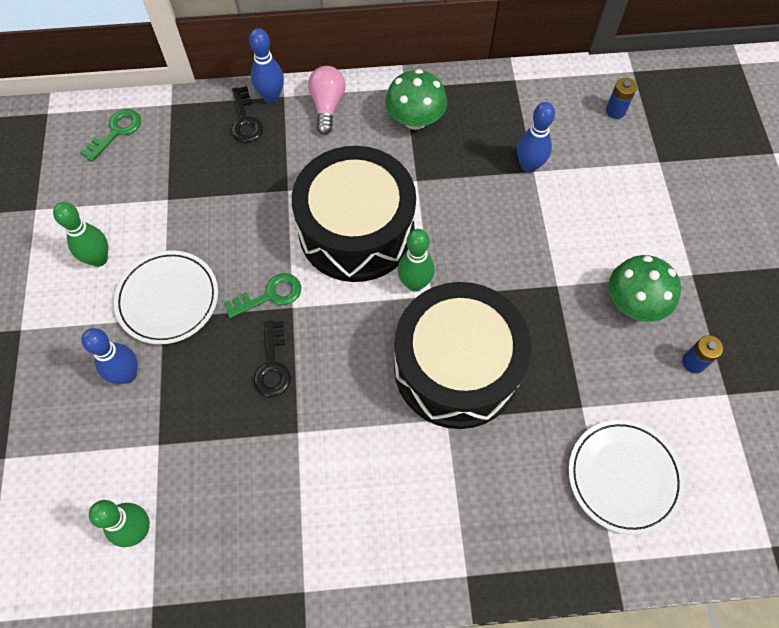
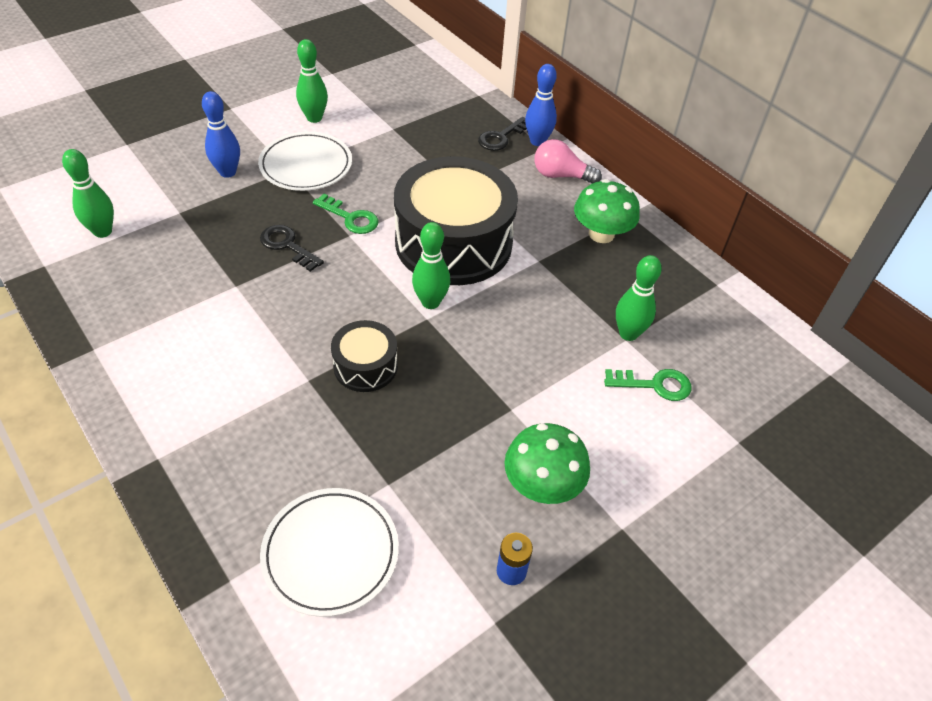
camera: 55 degrees right, 15 degrees down
(116, 132) = (429, 80): green key -> green key (654, 385)
(273, 365) = (287, 246): black key -> black key turned 75 degrees clockwise
(327, 106) = (561, 175): pink light bulb -> pink light bulb turned 135 degrees counterclockwise
(456, 367) = (365, 366): black drum -> black drum, size x0.47
(529, 166) = (628, 333): blue bowling pin -> green bowling pin
(615, 111) = (763, 378): blue battery -> none

